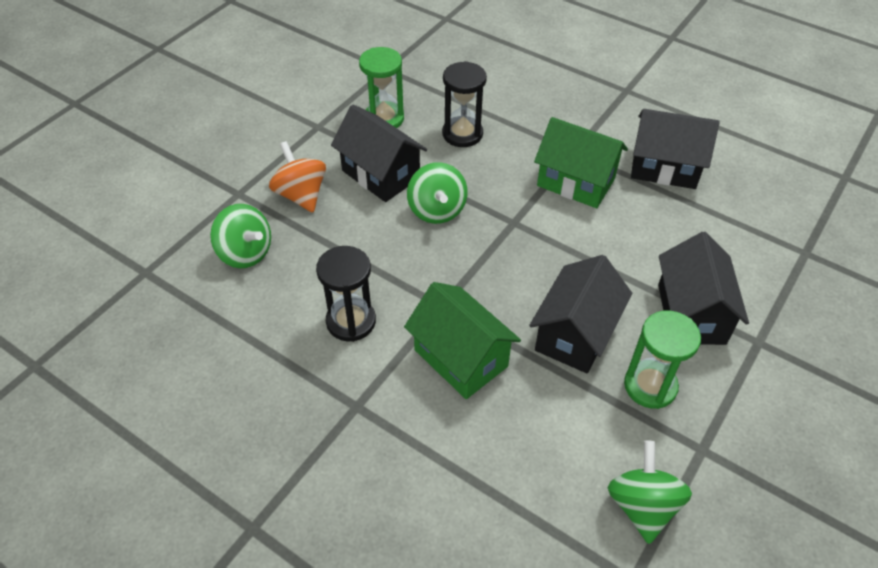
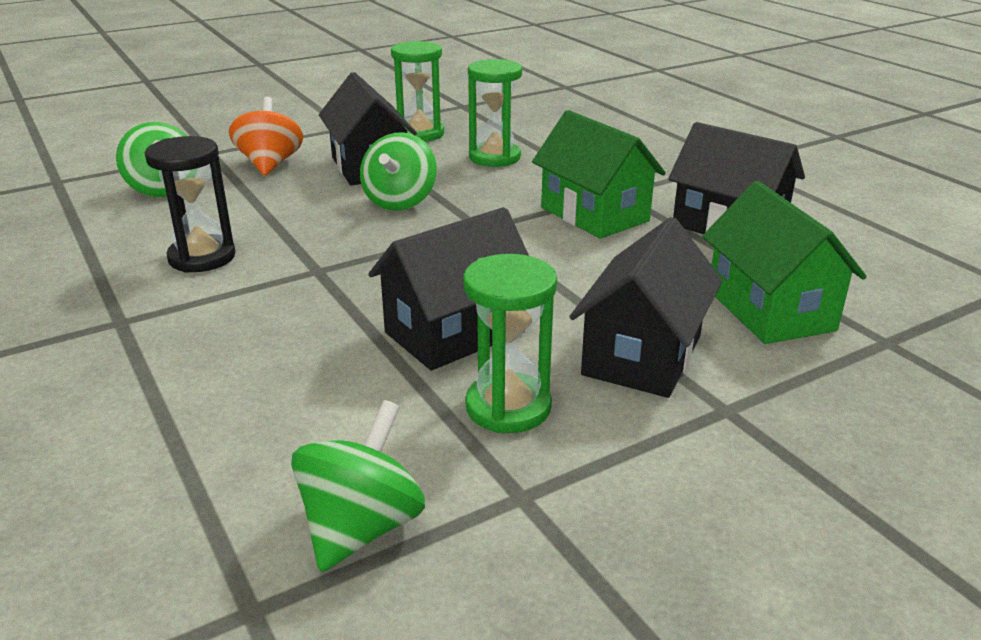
camera: 25 degrees right, 20 degrees down
(460, 358) = (286, 315): green house -> green house (770, 310)
(462, 134) = (494, 157): black hourglass -> green hourglass

